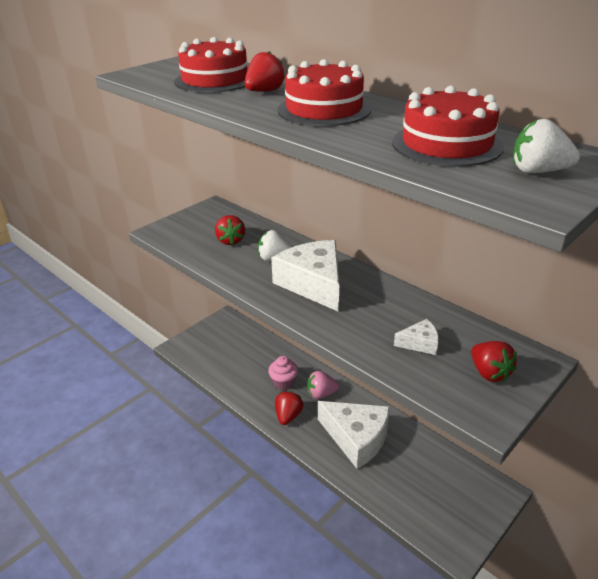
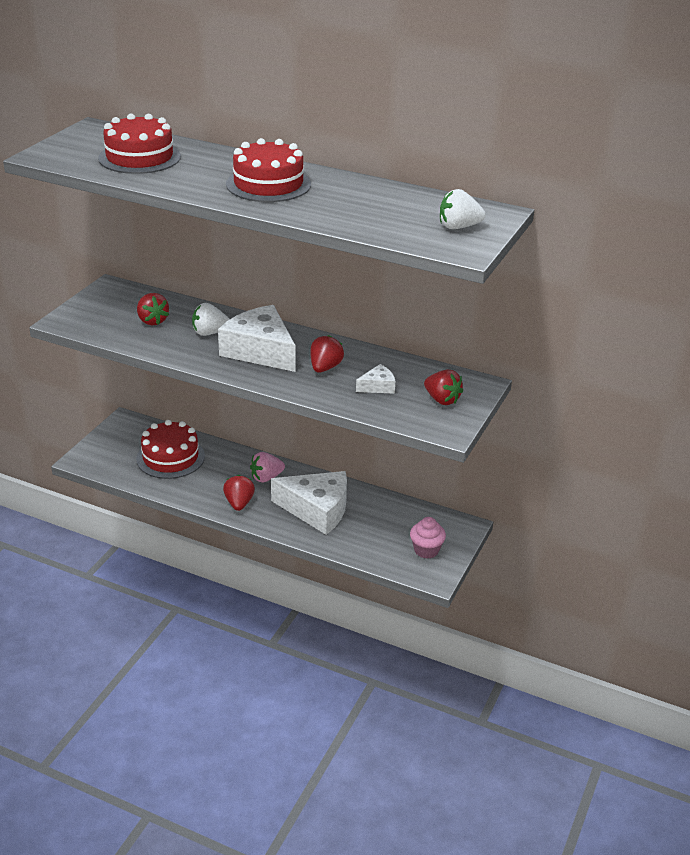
camera: 20 degrees left, 0 degrees up
(264, 91) = (200, 168): red strawberry -> red strawberry (325, 368)
(283, 383) = (221, 474): pink cupcake -> pink cupcake (426, 550)
(446, 144) = (386, 210): red cake -> red cake (170, 457)

